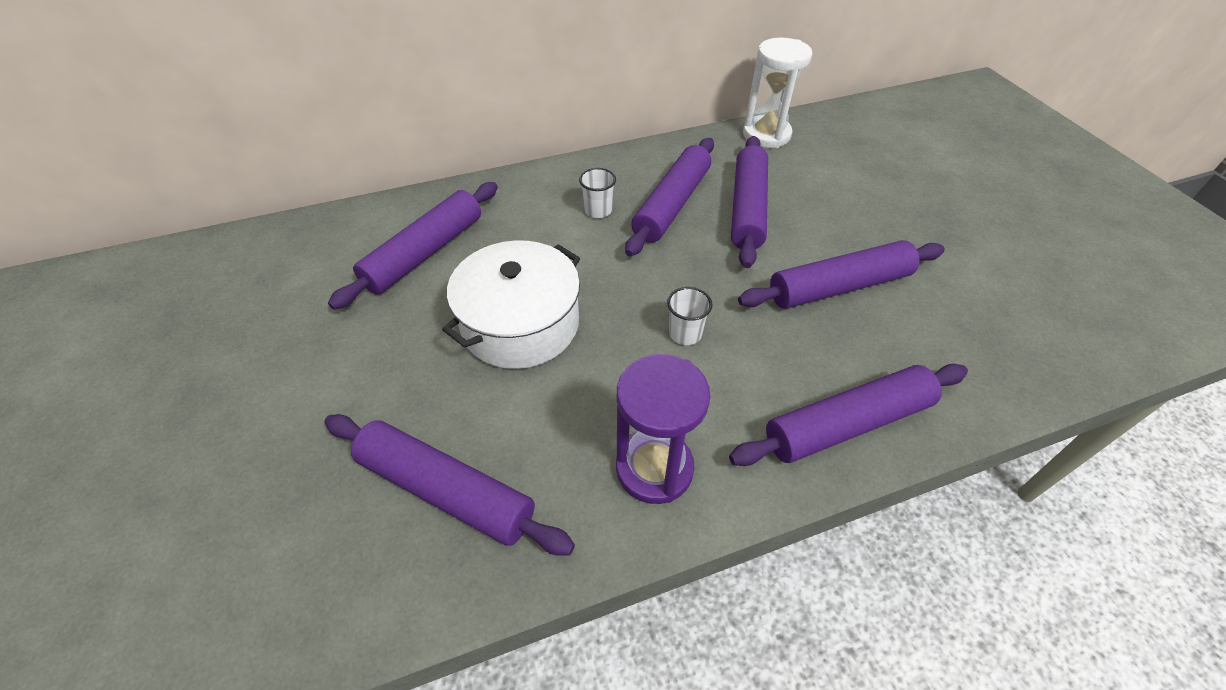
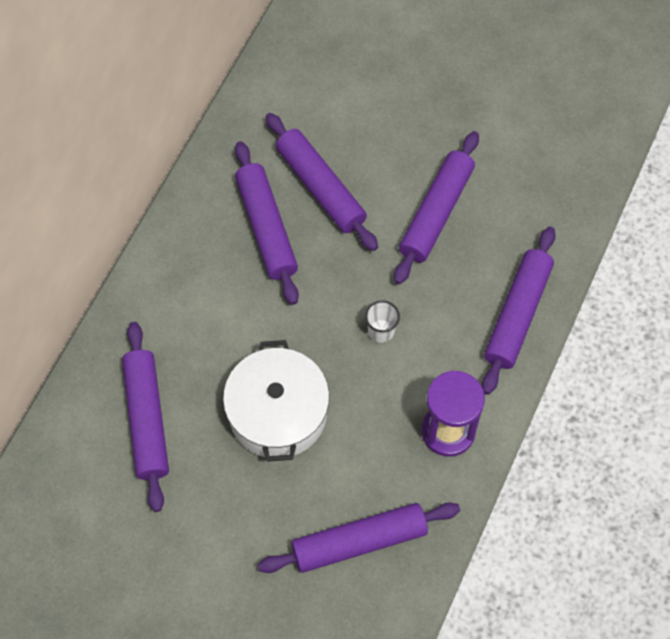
camera: 45 degrees left, 15 degrees up
(598, 210) = (221, 278): white cup -> none
(766, 135) = (263, 92): white hourglass -> none

